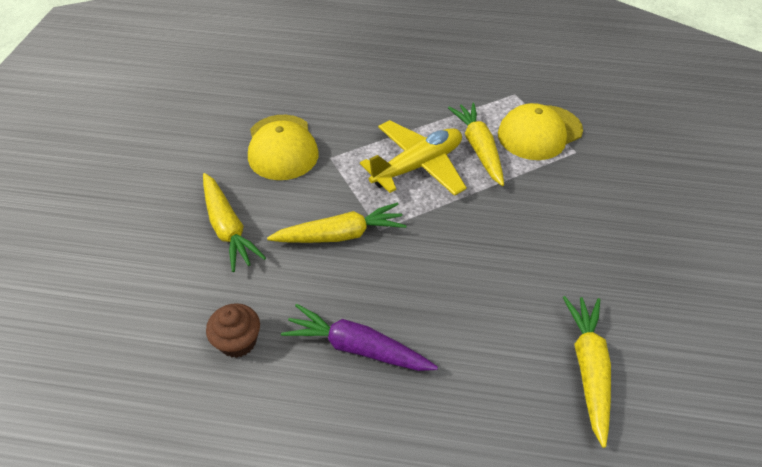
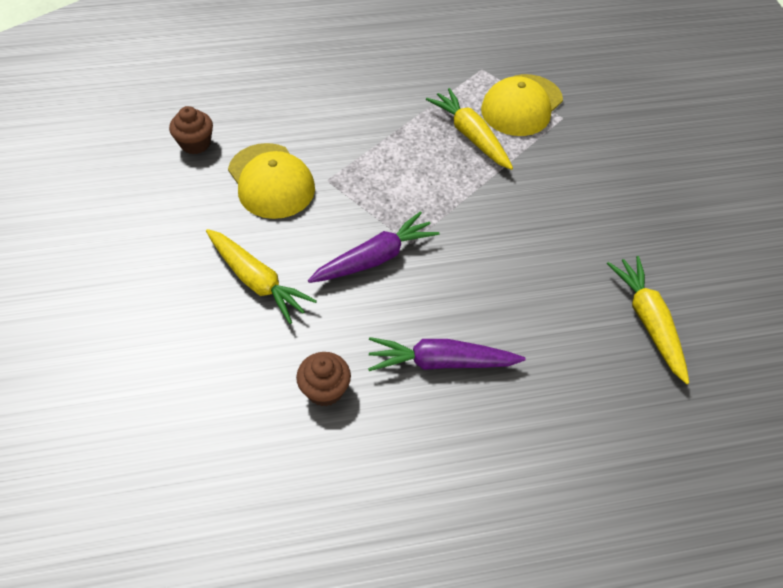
camera: 20 degrees left, 5 degrees up
(235, 104) = (195, 143): none -> brown cupcake
(340, 235) = (375, 258): yellow carrot -> purple carrot
(417, 166) = (419, 168): yellow plane -> none

